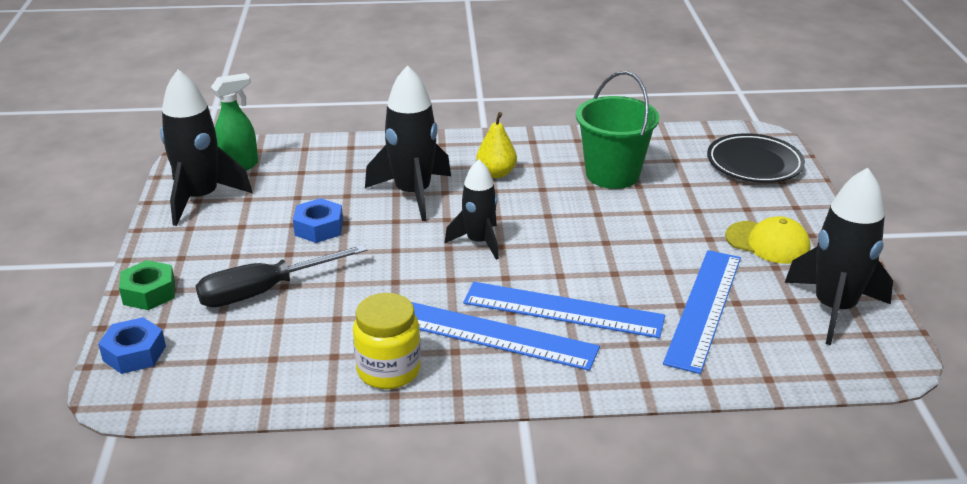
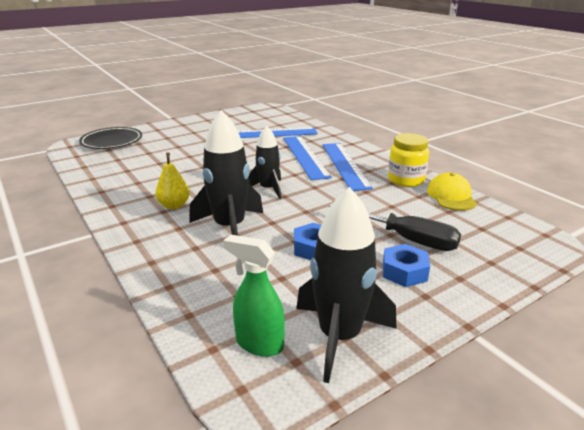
camera: 120 degrees left, 5 degrees down
(134, 353) = (525, 258): blue nut -> blue nut (404, 272)
(149, 293) = (478, 286): green nut -> none
(612, 174) = (149, 171): green bucket -> none
(768, 242) = (198, 130): yellow cap -> yellow cap (451, 196)
(834, 308) = (241, 116): black rocket -> none

